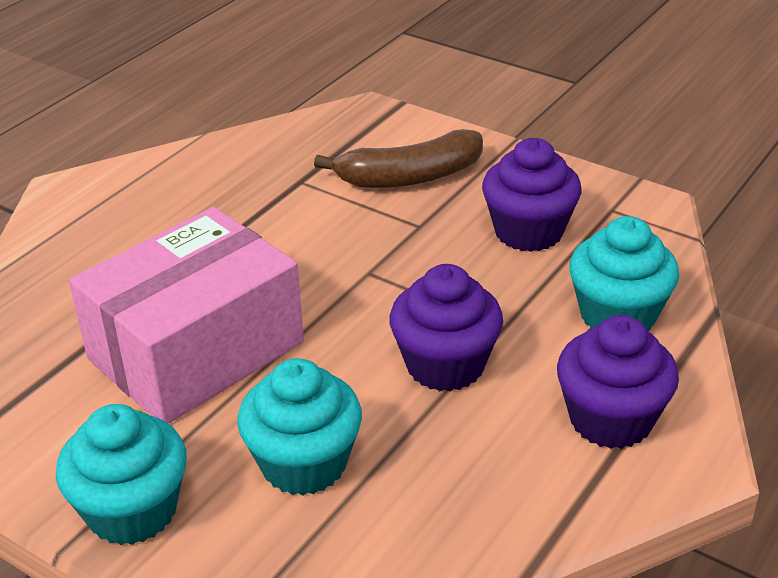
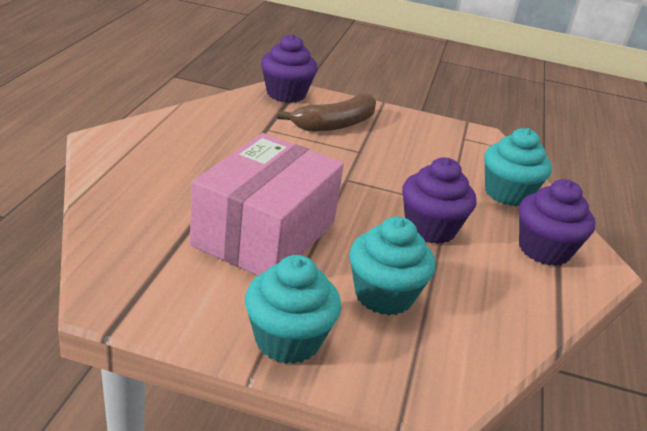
camera: 25 degrees left, 5 degrees down
(528, 231) = (426, 151): purple cupcake -> purple cupcake (286, 94)

